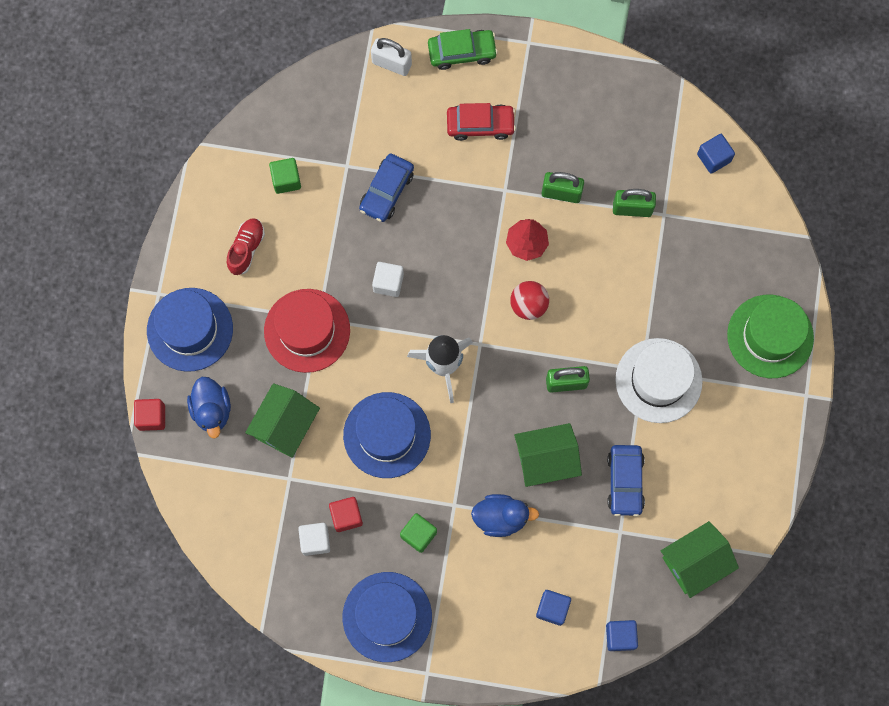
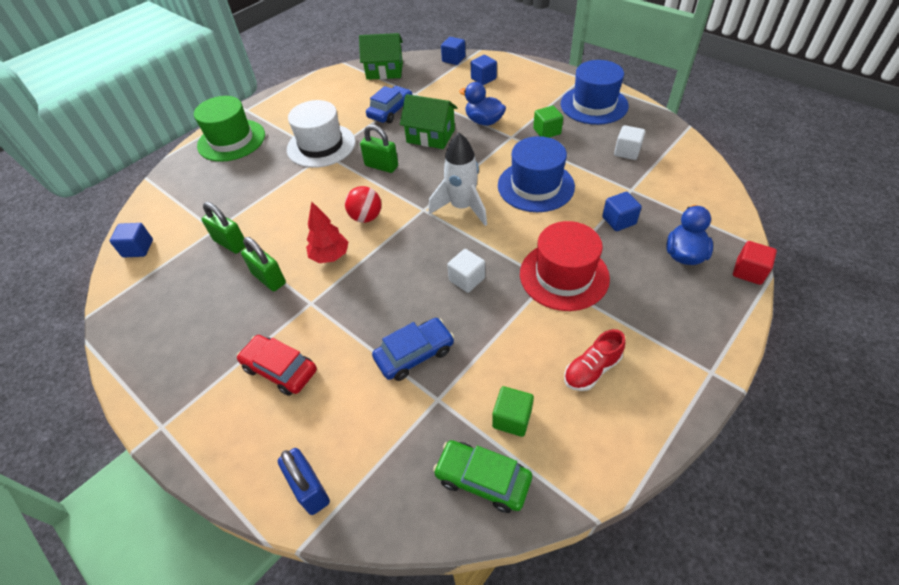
camera: 145 degrees left, 25 degrees down
(190, 329) = (685, 324): blue hat -> none
(285, 425) = (618, 220): green house -> blue cube
(346, 516) = (595, 156): red cube -> none
(391, 63) = (309, 489): white padlock -> blue padlock
(462, 52) = (229, 456): green car -> green car (482, 479)

